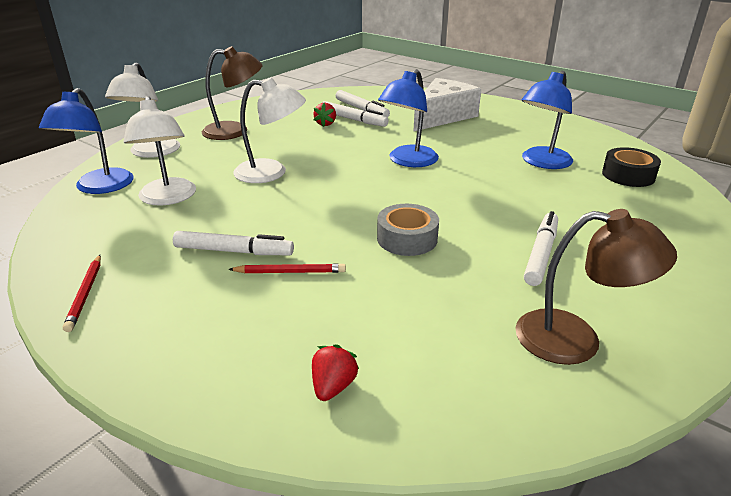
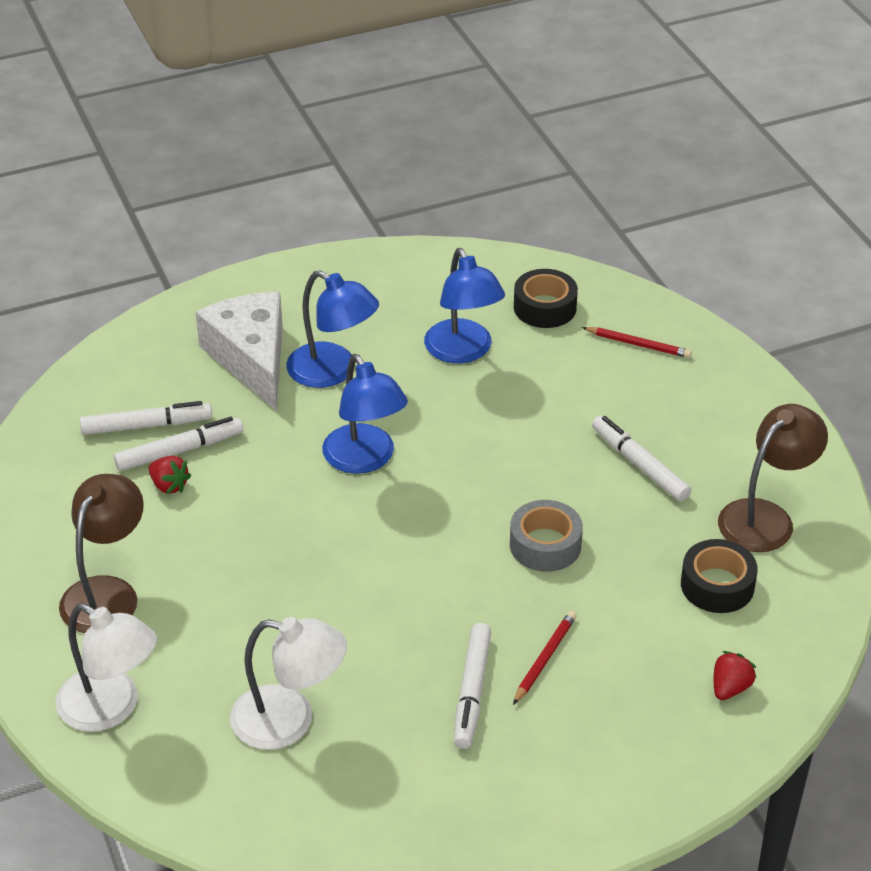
camera: 60 degrees left, 10 degrees up
(85, 294) = (475, 835): red pencil -> red pencil (638, 344)
(99, 187) = (196, 787): blue lamp -> blue lamp (333, 372)
(234, 251) = (472, 692): white marker -> white marker turned 150 degrees clockwise
(271, 173) = (293, 599): white lamp -> none
(333, 386) = (730, 688): red strawberry -> red strawberry turned 75 degrees clockwise
(456, 336) = (717, 585): none -> black tape

